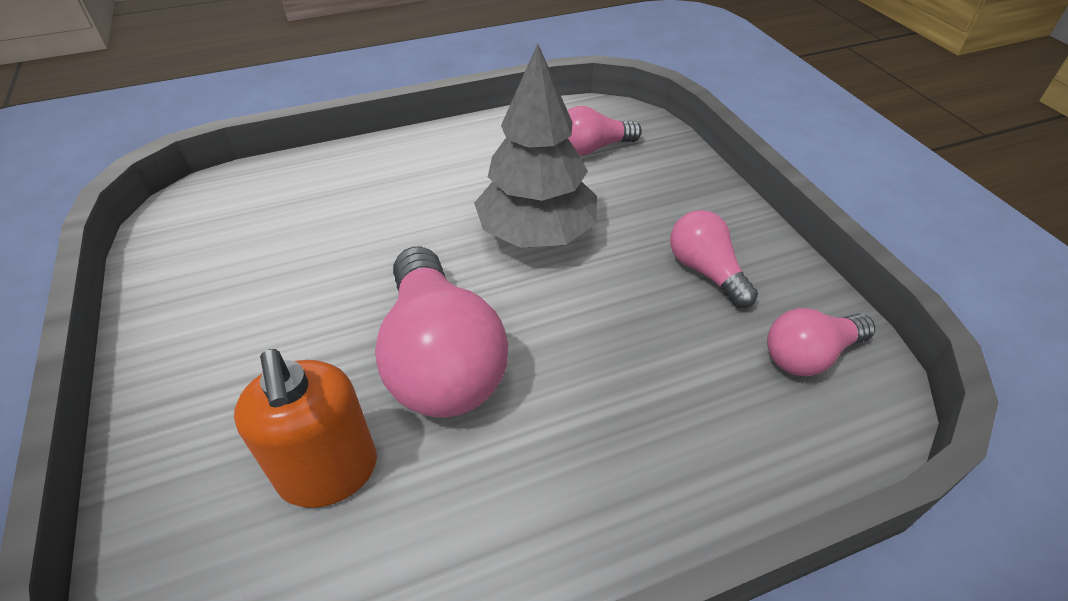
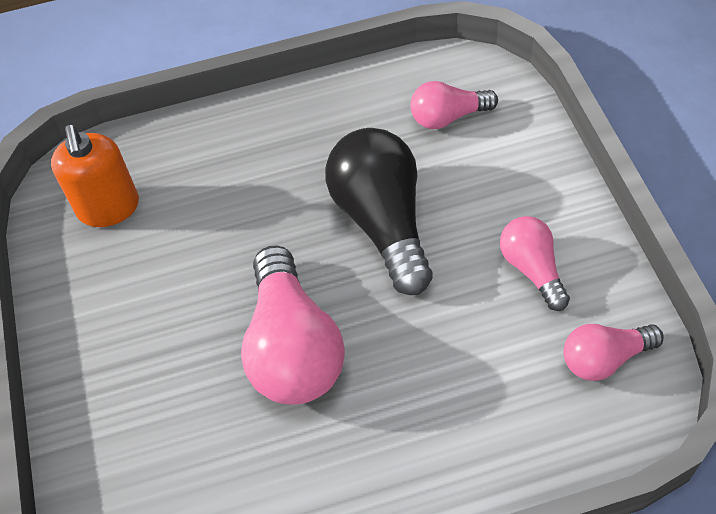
camera: 10 degrees right, 10 degrees up
(328, 472) = (206, 440): orange soap dispenser -> orange soap dispenser (108, 208)
(537, 234) = (383, 222): grey tree -> black light bulb

